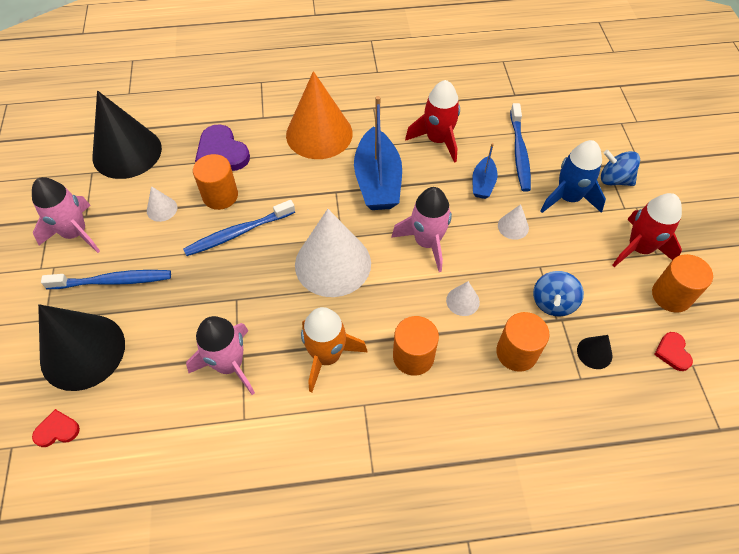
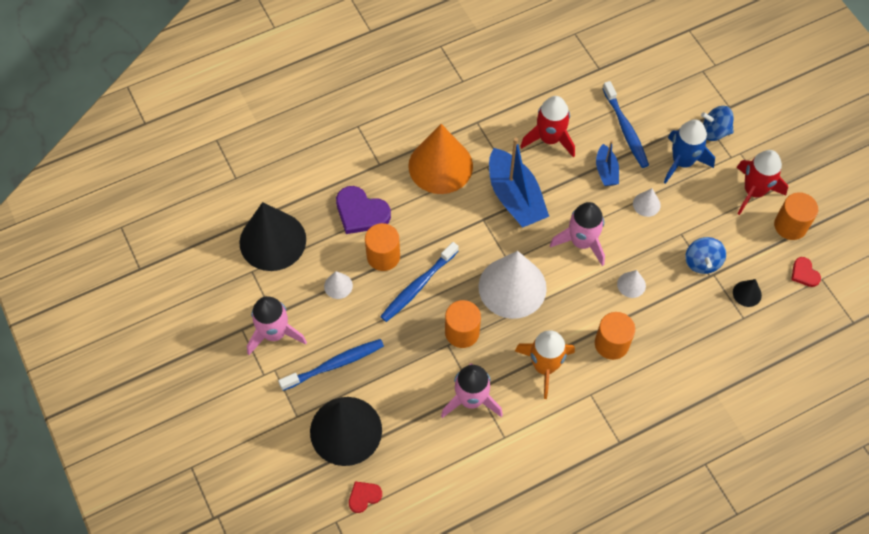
camera: 20 degrees left, 5 degrees up
(516, 352) = (689, 313): orange cylinder -> orange cylinder (462, 332)

